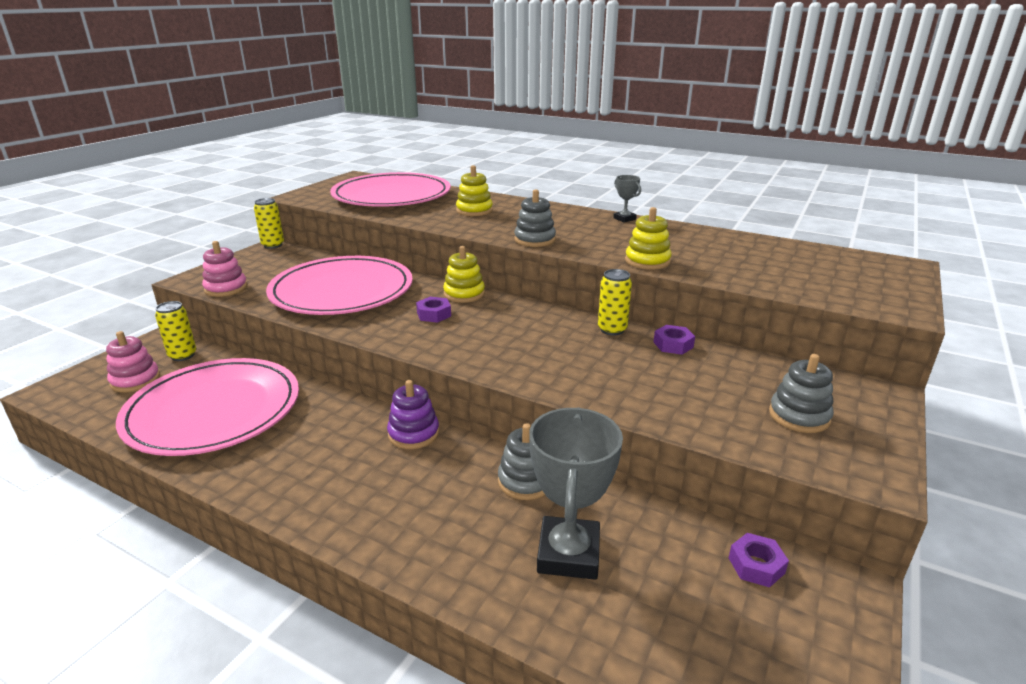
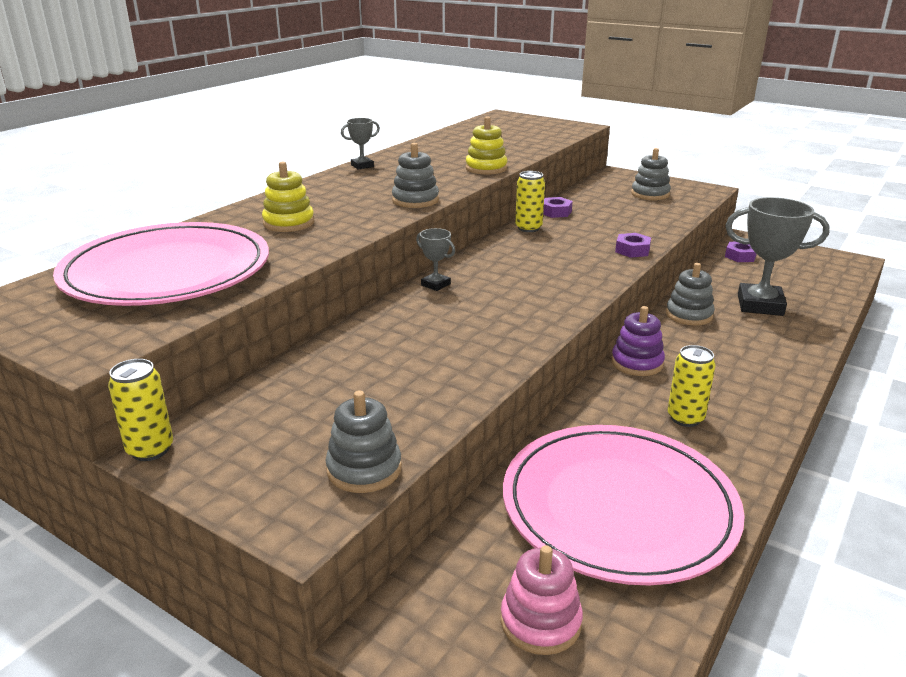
camera: 85 degrees left, 0 degrees up
(183, 355) = (455, 582): yellow can -> yellow can (685, 418)
(226, 288) = (364, 469): pink stacking toy -> grey stacking toy
(342, 291) = (406, 360): pink plate -> none
(434, 314) = (489, 300): purple nut -> purple nut (632, 250)
(464, 294) = (435, 285): yellow stacking toy -> grey trophy

